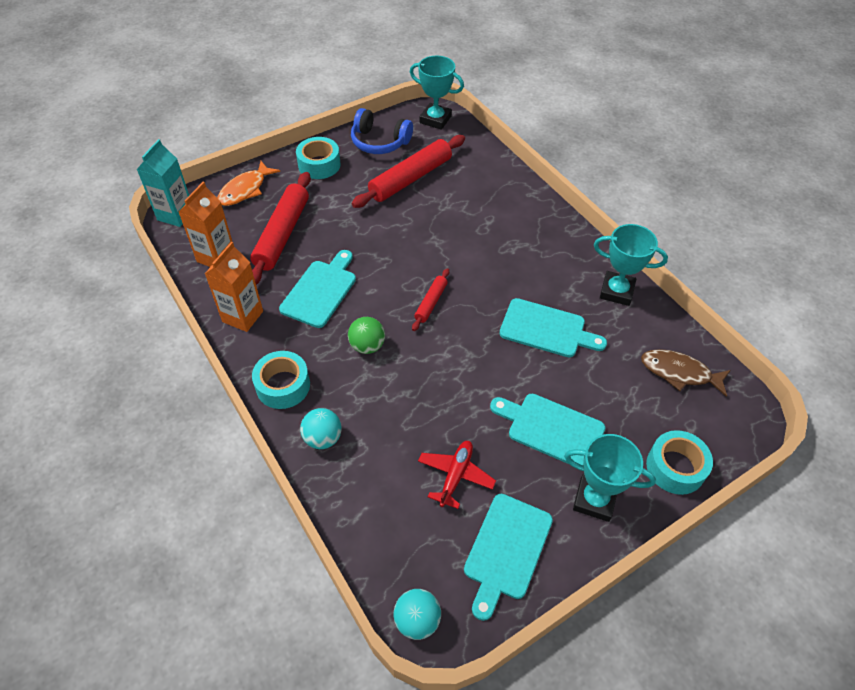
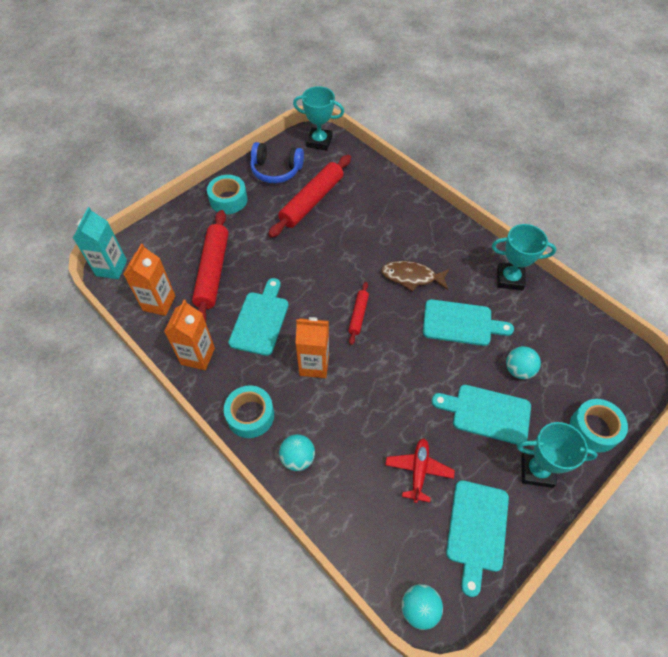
camera: 10 degrees left, 5 degrees up
(245, 190) = (168, 234): orange fish -> none
(367, 346) = (314, 365): green ball -> orange carton
(601, 389) = (518, 370): none -> turquoise ball
(679, 373) = (577, 344): brown fish -> brown fish (411, 277)

